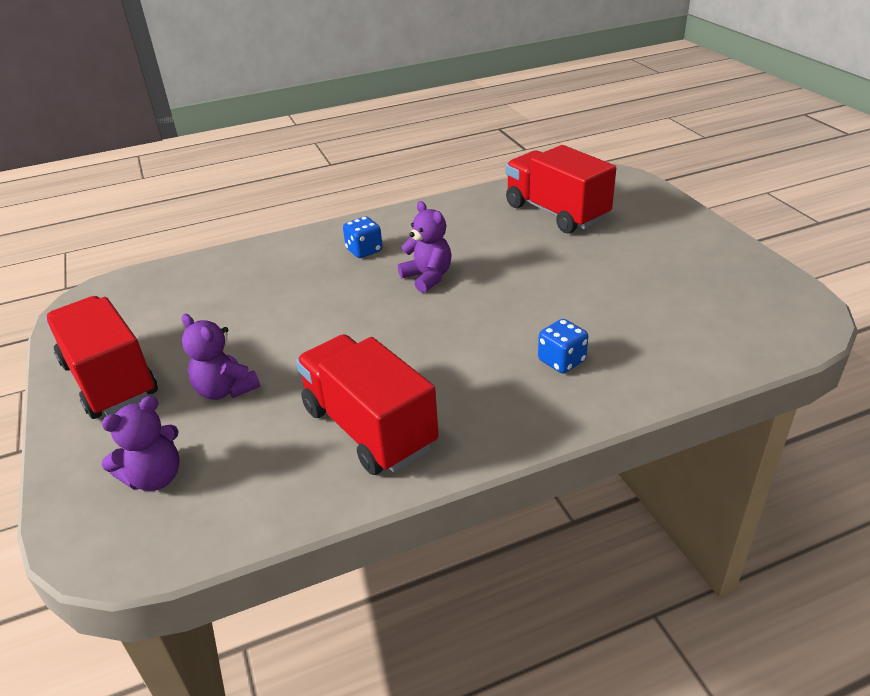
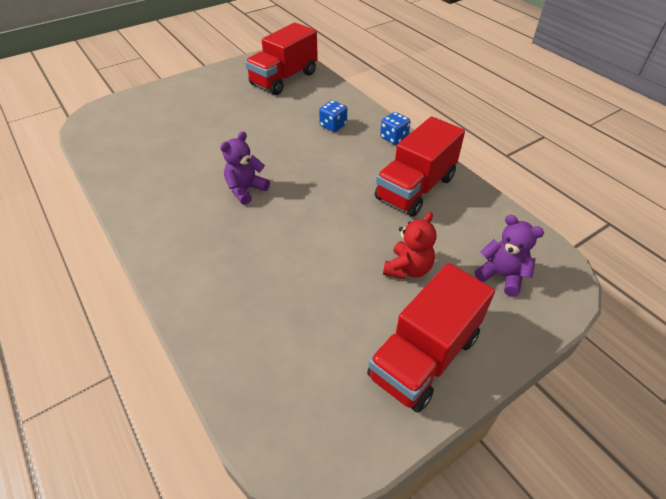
camera: 105 degrees left, 10 degrees up
(225, 390) = (408, 269): purple teddy bear -> red teddy bear
(364, 250) = (202, 235): blue dice -> blue dice (394, 138)
(556, 212) = (150, 137): red truck -> red truck (284, 79)

